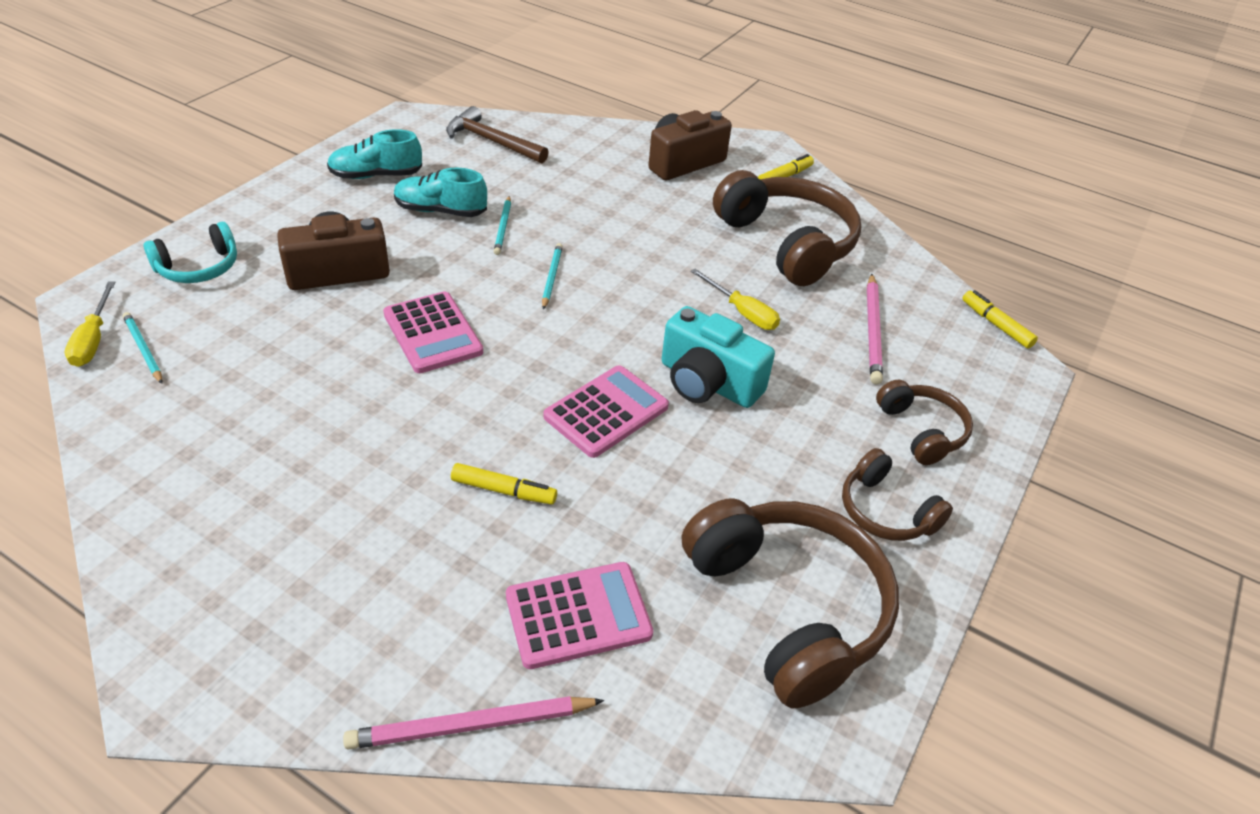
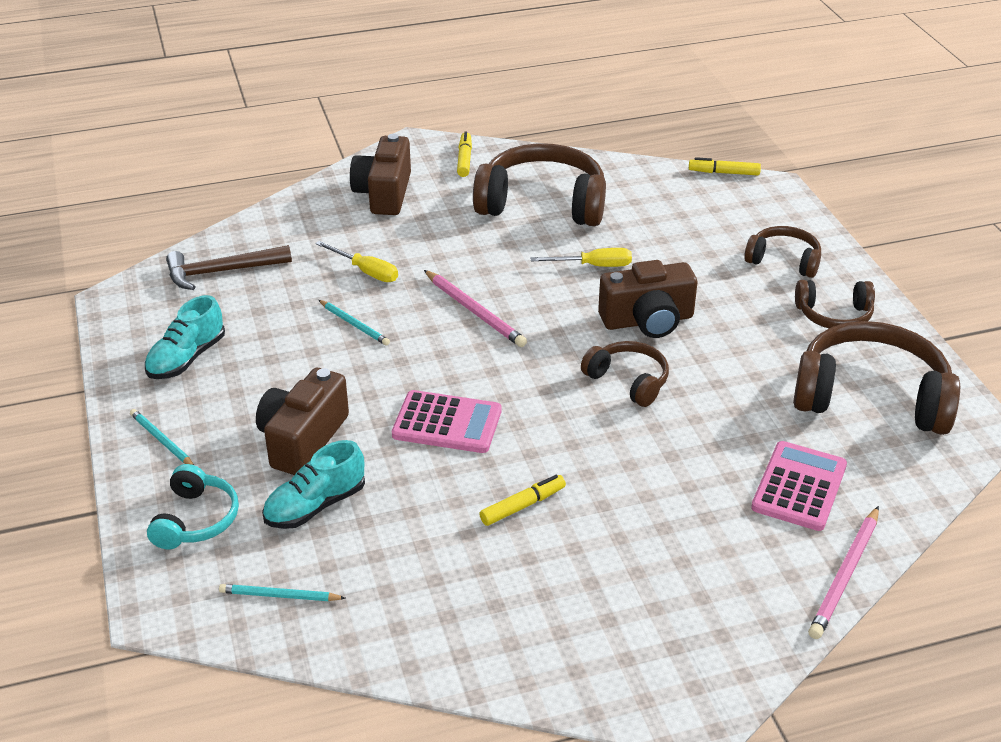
camera: 45 degrees left, 5 degrees down
(93, 339) = (228, 623): yellow screwdriver -> yellow screwdriver (366, 271)
(440, 211) = (288, 346): turquoise shoe -> turquoise shoe (315, 506)
(503, 490) = (656, 467): yellow marker -> yellow marker (522, 506)
(551, 277) = (449, 331): turquoise pencil -> turquoise pencil (161, 440)
(606, 412) = (628, 381): pink calculator -> brown headphones
(708, 382) = (647, 320): turquoise camera -> brown camera
(873, 331) = (675, 223): pink pencil -> pink pencil (475, 311)

